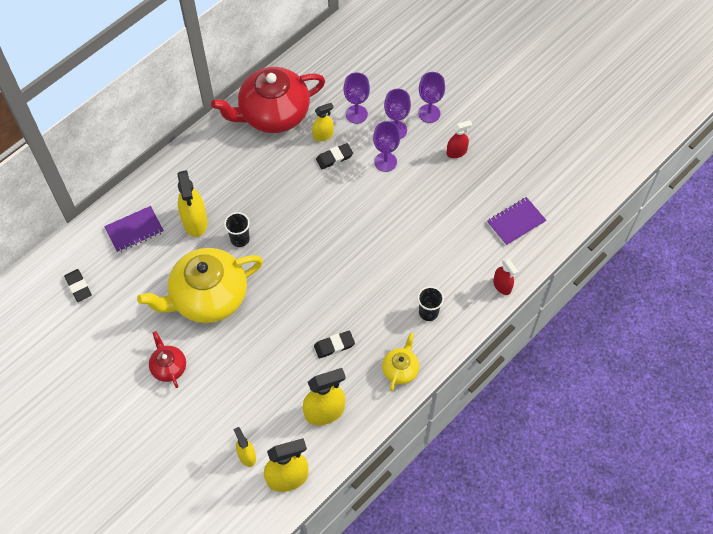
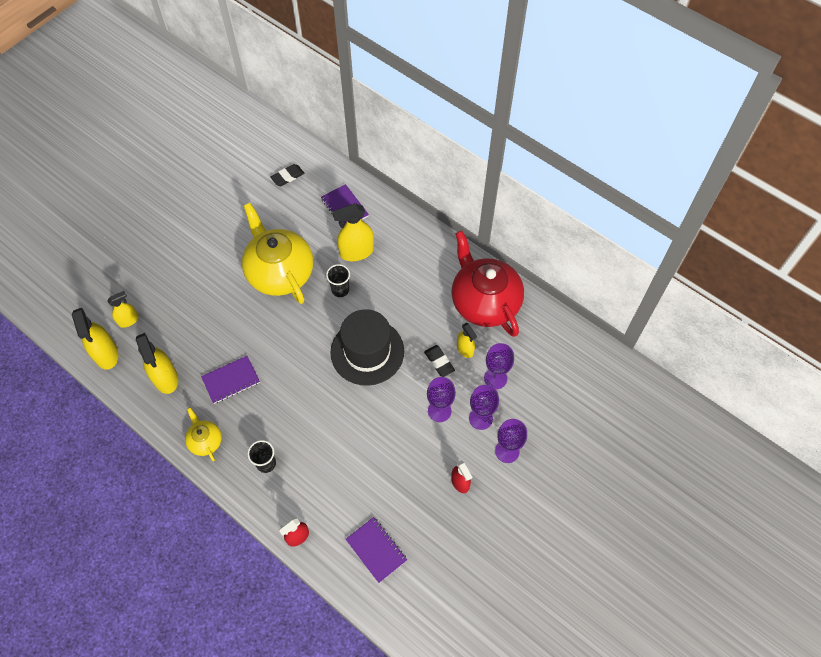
camera: 85 degrees right, 0 degrees up
(169, 367) = (212, 252): red teapot -> none
(316, 218) = (367, 352): none -> black hat
(334, 345) = (231, 380): black eraser -> purple notebook
(400, 369) = (205, 441): yellow teapot -> yellow teapot turned 135 degrees counterclockwise

